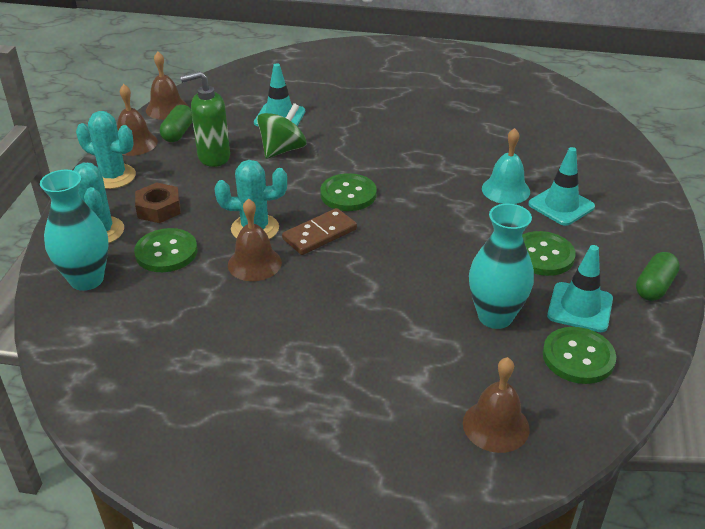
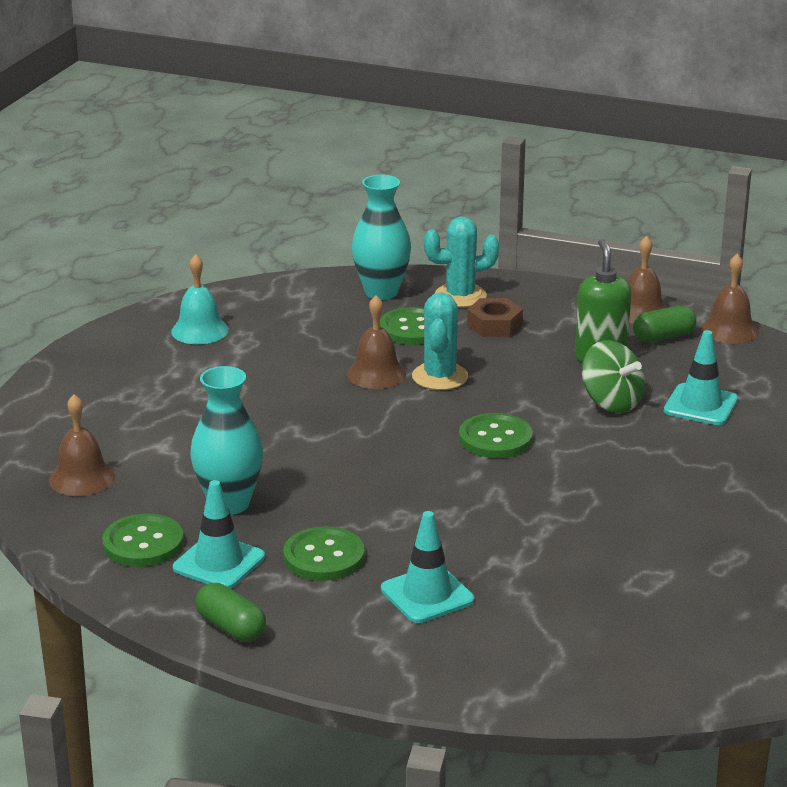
camera: 100 degrees right, 10 degrees down
(113, 177) = (566, 300): turquoise cactus -> none
(178, 133) = (663, 337): green capsule -> green capsule turned 45 degrees counterclockwise
(319, 234) = (417, 414): brown domino -> none
(505, 190) = (477, 556): turquoise bell -> turquoise bell (200, 330)

